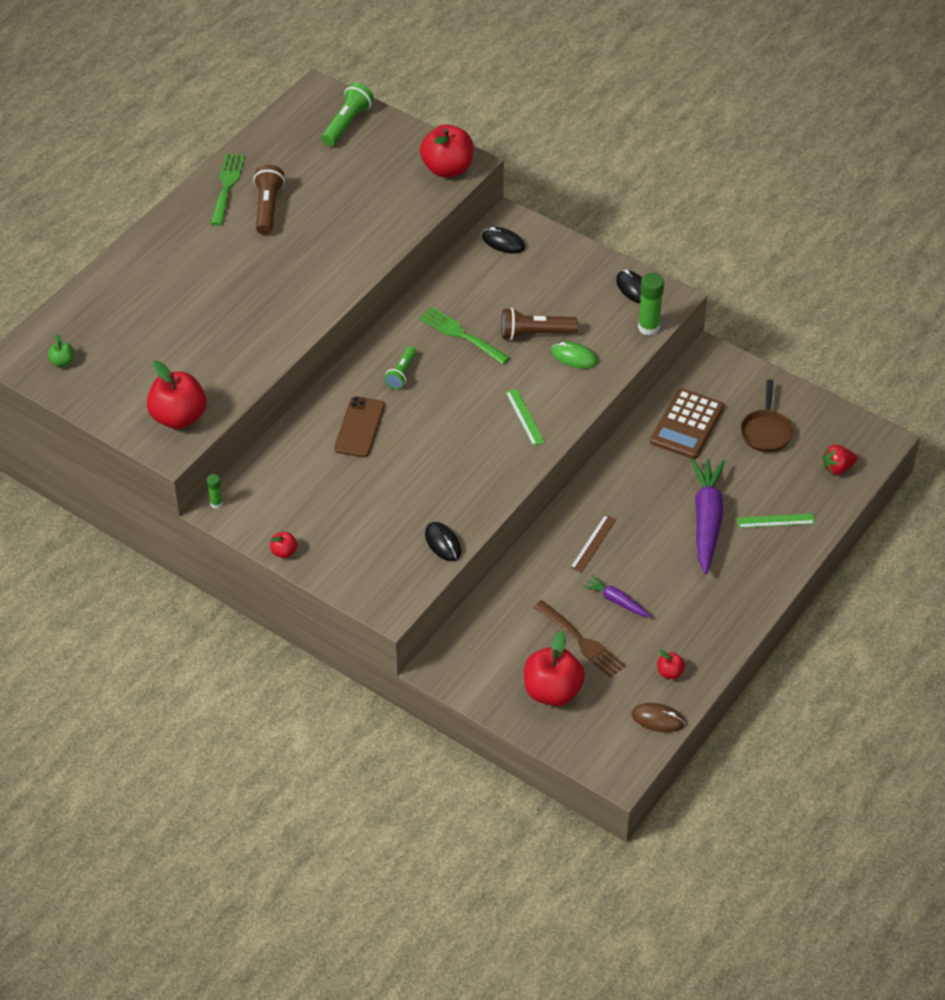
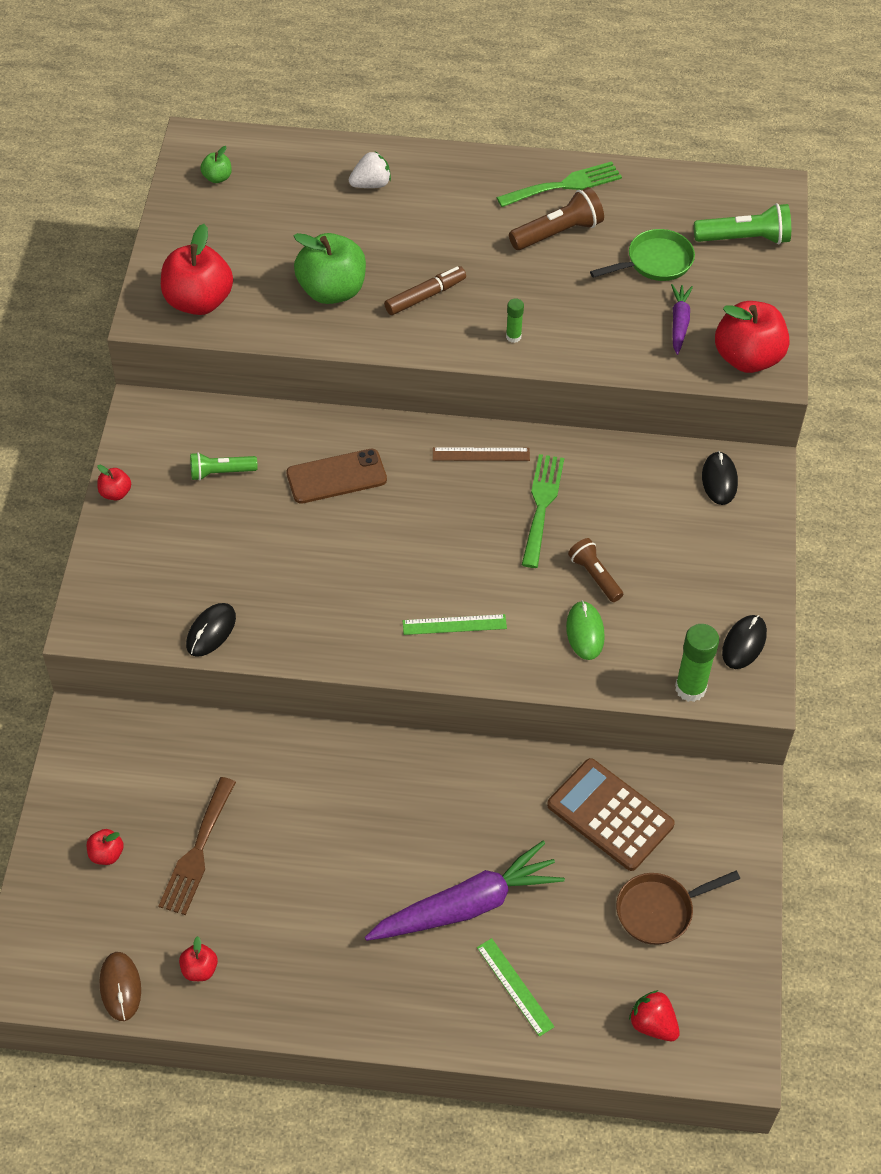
camera: 60 degrees right, 5 degrees up
(141, 282) = (371, 184): none -> white strawberry
(216, 503) = (150, 405): green glue stick -> green glue stick (513, 337)
(226, 343) = (332, 290): none -> green apple
(271, 297) = (425, 296): none -> brown marker
(333, 173) = (655, 262): none -> green pan
(402, 374) = (442, 478): green flashlight -> green flashlight (221, 472)
(524, 417) = (454, 624): green ruler -> green ruler turned 45 degrees clockwise
(535, 334) = (594, 576): brown flashlight -> brown flashlight, size x0.67
(552, 691) = (106, 854): red apple -> red apple, size x0.46
(593, 543) = (355, 797): brown ruler -> brown ruler (481, 454)
(616, 601) = (280, 861): purple carrot -> purple carrot (679, 323)
(687, 424) = (610, 815): brown calculator -> brown calculator turned 45 degrees clockwise

